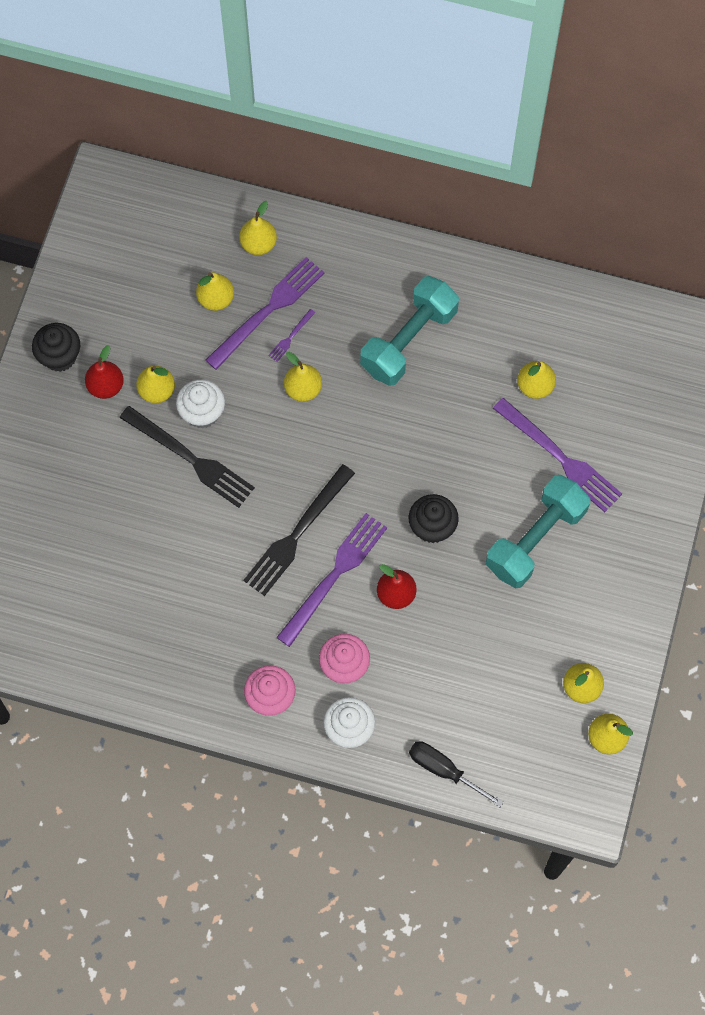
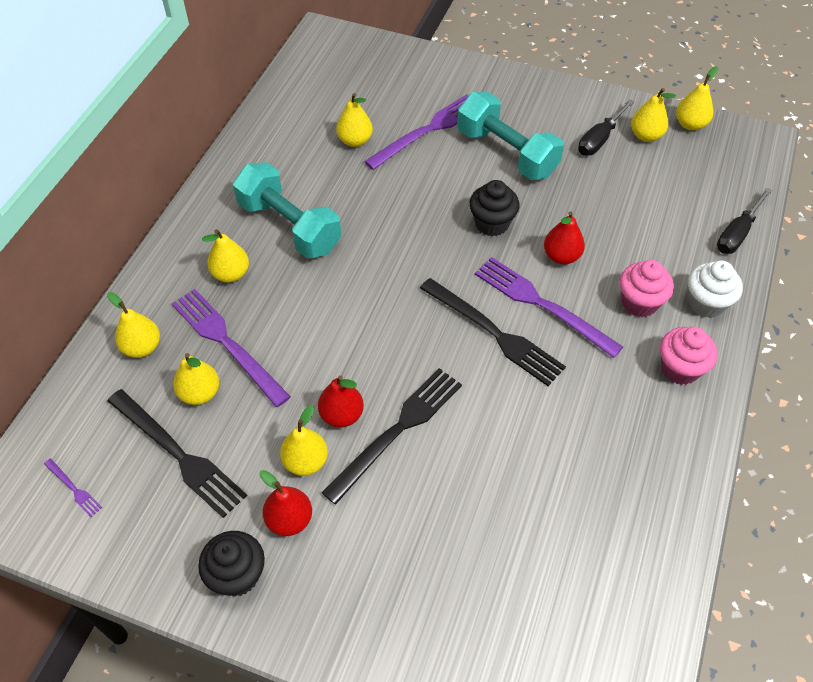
camera: 85 degrees left, 15 degrees down
(157, 294) = (178, 454): none -> black fork
(202, 413) = (341, 415): white cupcake -> red pear
(291, 337) = (264, 324): purple fork -> purple fork (74, 489)
(303, 389) = (328, 317): yellow pear -> yellow pear (231, 274)
(568, 636) = (599, 140): none -> black screwdriver

